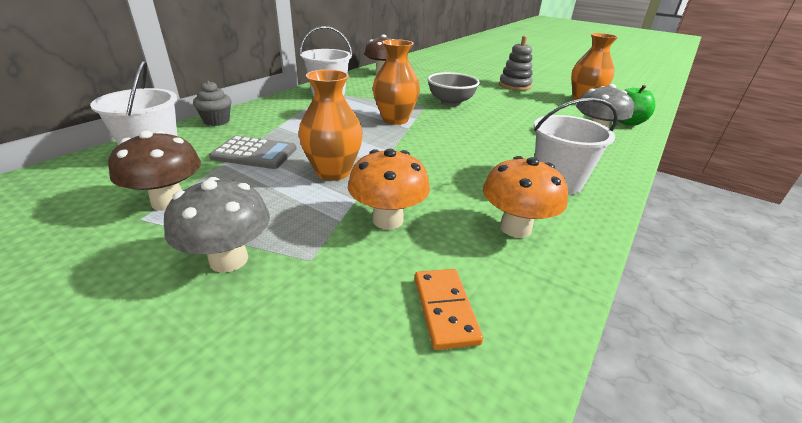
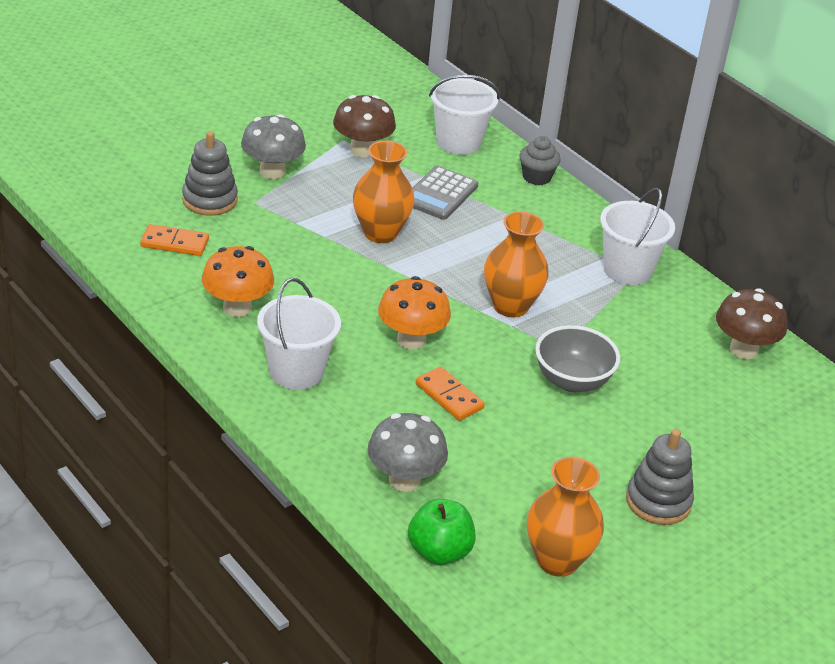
camera: 105 degrees right, 5 degrees up
(321, 303) = (209, 200): none -> grey stacking toy
(387, 220) = (284, 245): orange mushroom -> orange mushroom (411, 340)
(506, 129) = (449, 396): none -> orange domino

